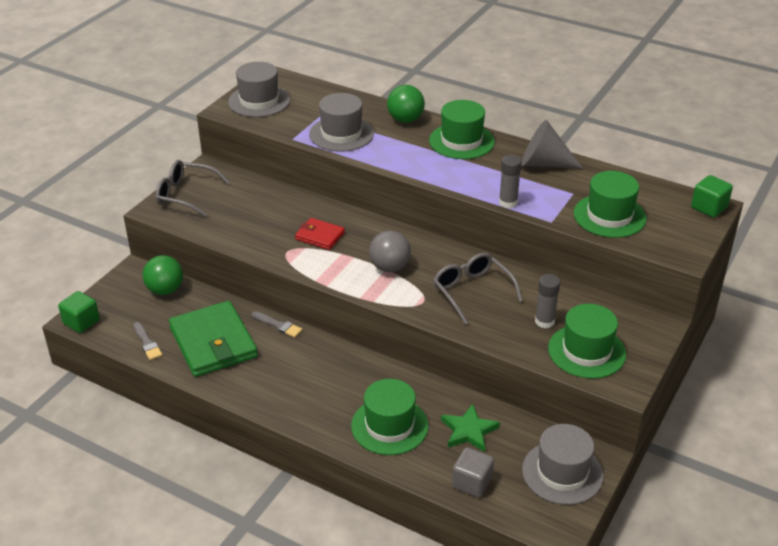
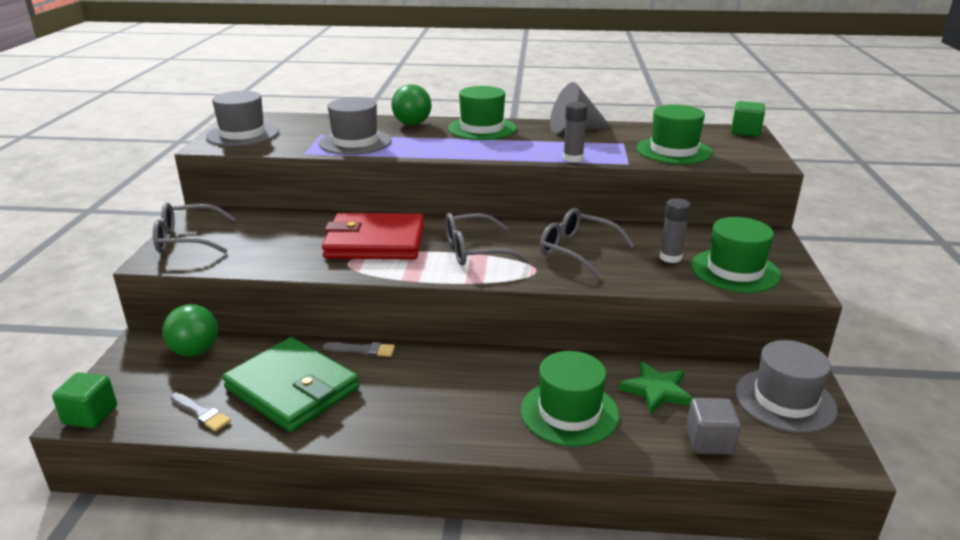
camera: 25 degrees left, 10 degrees down
(320, 236) = (375, 242): red wallet -> red wallet, size x1.95
(389, 267) = (474, 251): grey ball -> grey glasses

